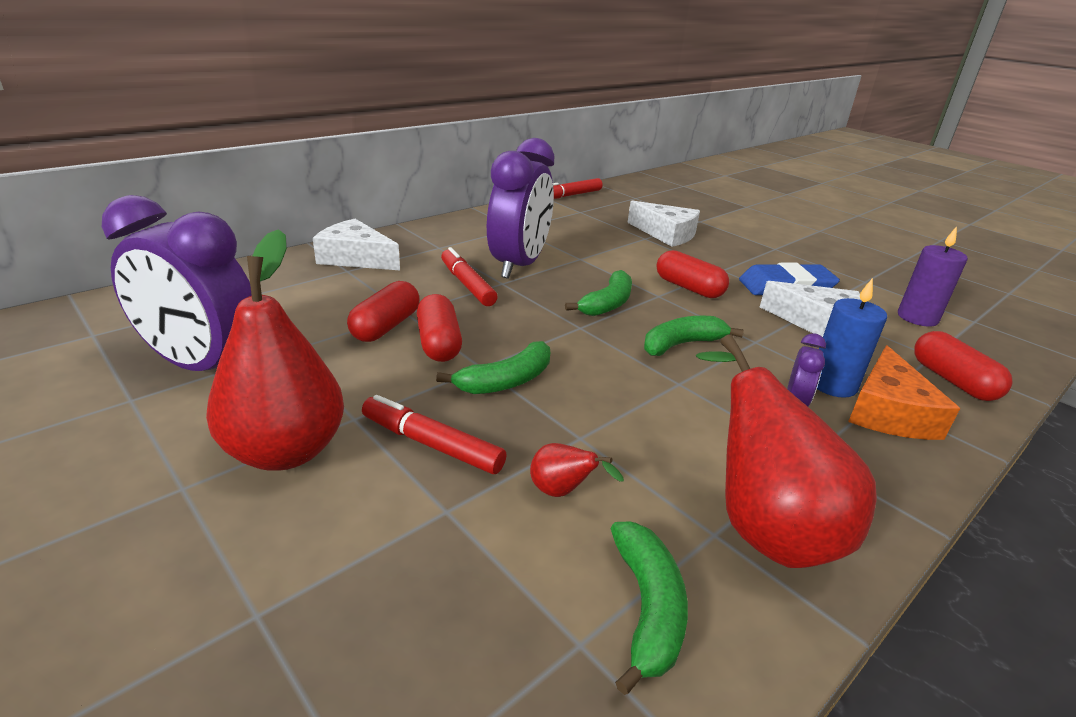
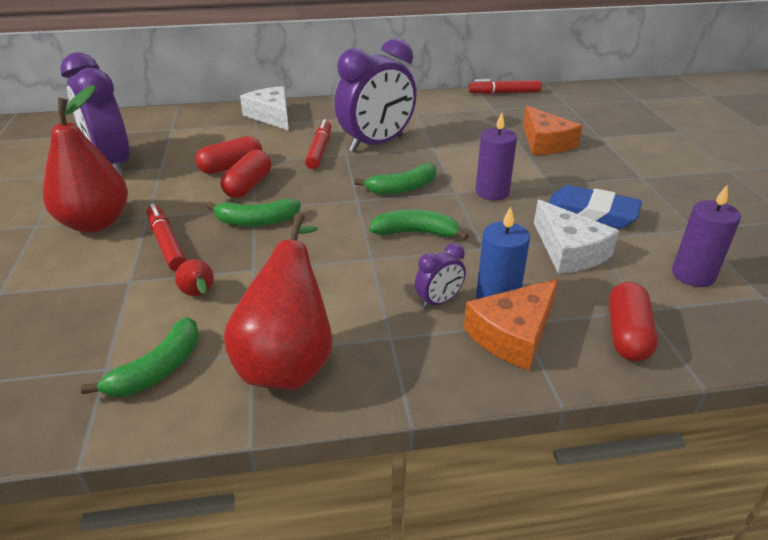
camera: 35 degrees right, 5 degrees up
(666, 234) = (545, 142): white cheese -> orange cheese
(688, 288) = (492, 192): red capsule -> purple candle

